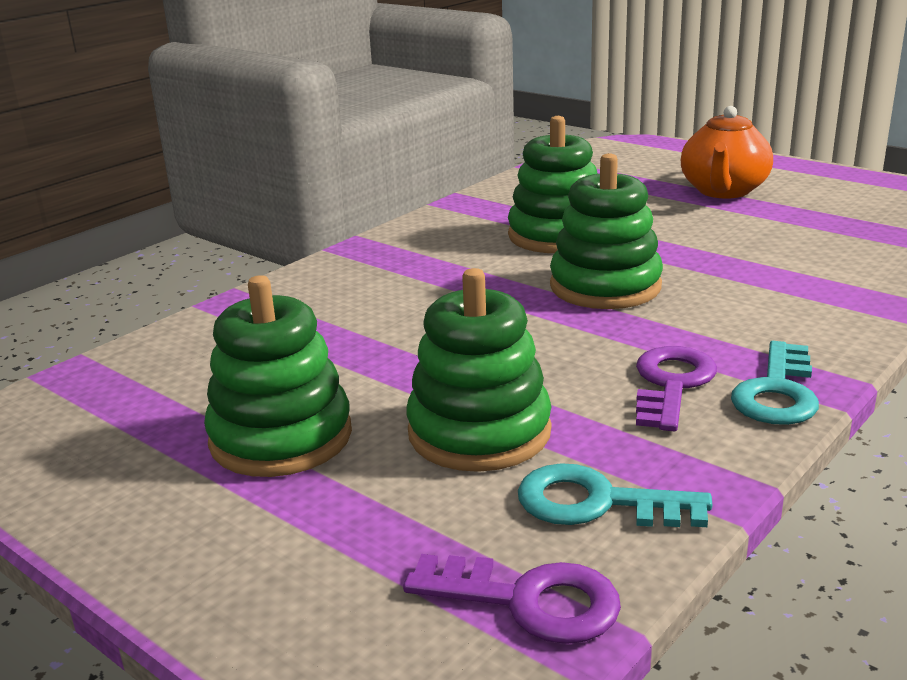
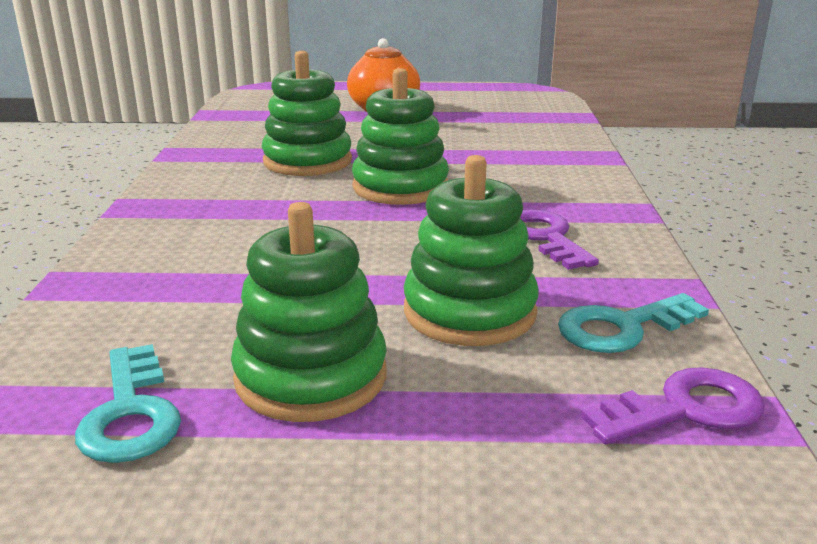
camera: 40 degrees left, 0 degrees up
(777, 392) = (613, 223): turquoise key -> turquoise key (130, 413)

